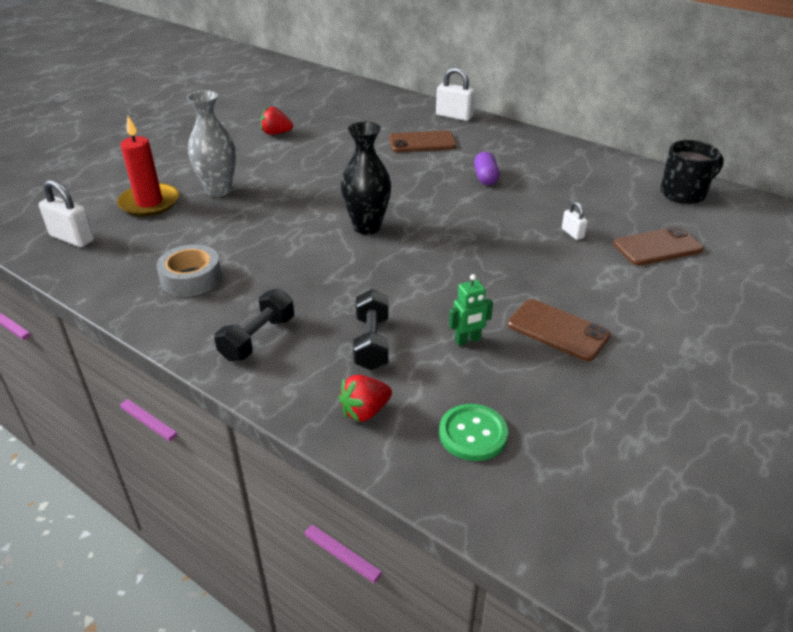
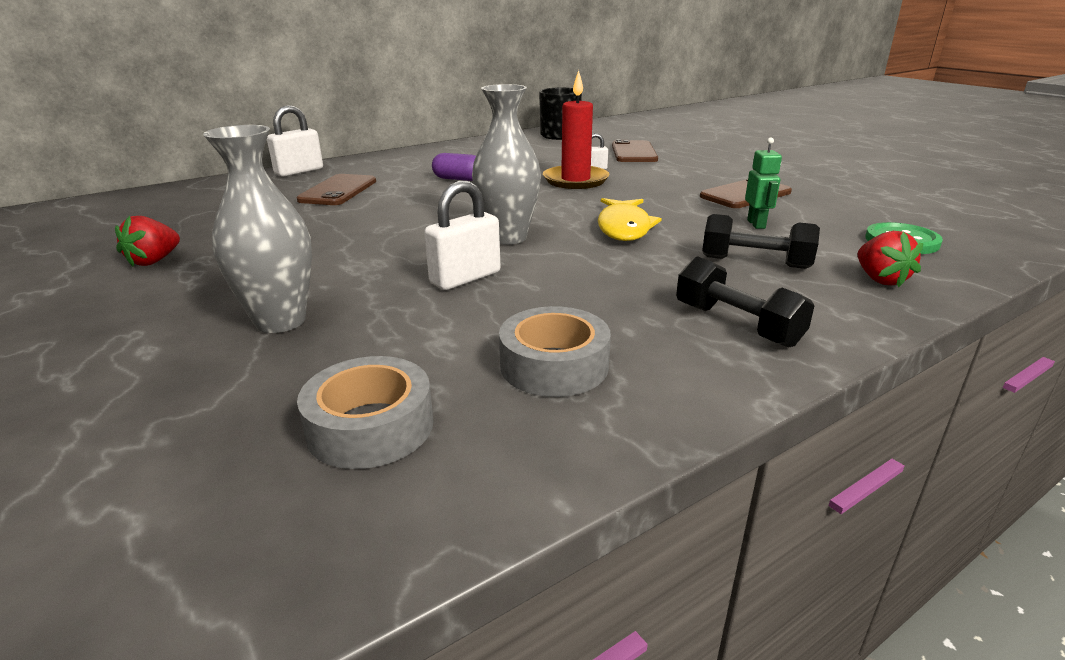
camera: 70 degrees left, 10 degrees down
(72, 238) = (266, 518): white padlock -> white padlock (465, 278)
(130, 242) = (370, 426): none -> grey tape
(149, 203) = (232, 395): red candle -> red candle (575, 180)
(367, 227) = (508, 237): black vase -> grey vase
(416, 272) = (624, 228): none -> yellow fish

